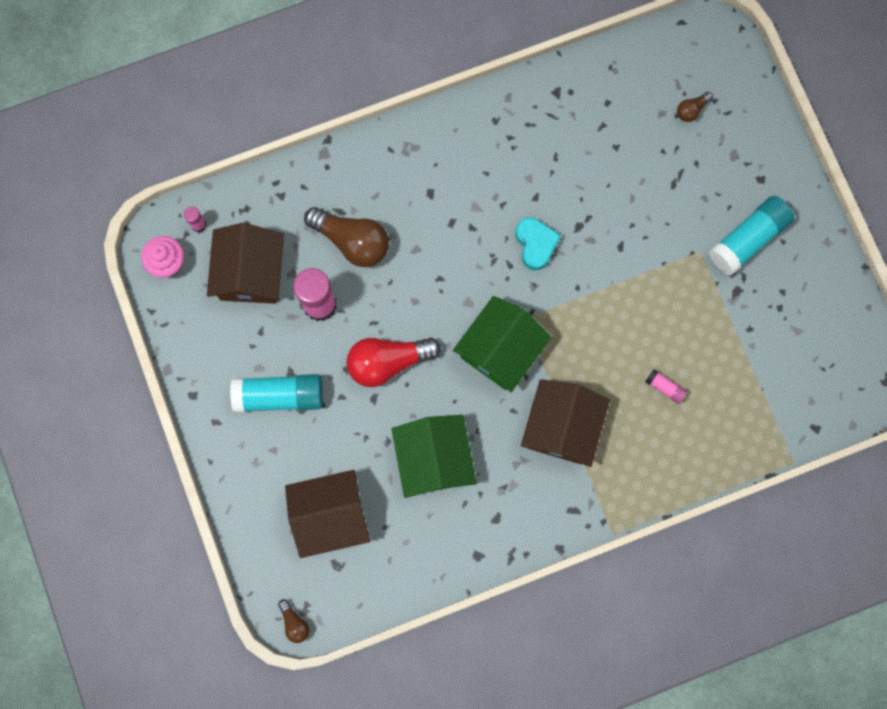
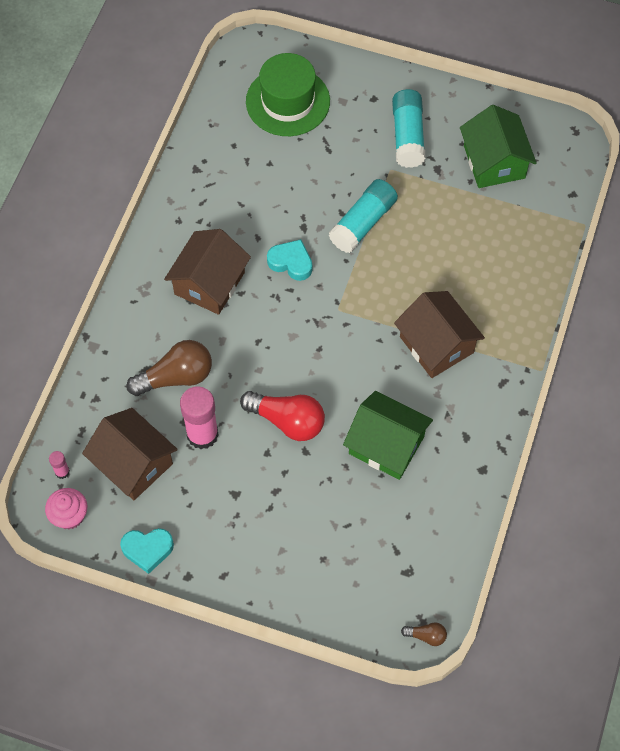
camera: 50 degrees left, 15 degrees down
(189, 346) = (147, 550): none -> turquoise heart
(279, 396) = (245, 514): turquoise glue stick -> turquoise glue stick (363, 223)
(330, 515) = (366, 547): brown house -> brown house (209, 283)
(388, 362) = (287, 421): red light bulb -> red light bulb turned 90 degrees counterclockwise
(500, 350) = (346, 341): green house -> green house (494, 162)
(665, 388) = (465, 261): pink glue stick -> none
(691, 110) = (288, 101): brown light bulb -> green hat

